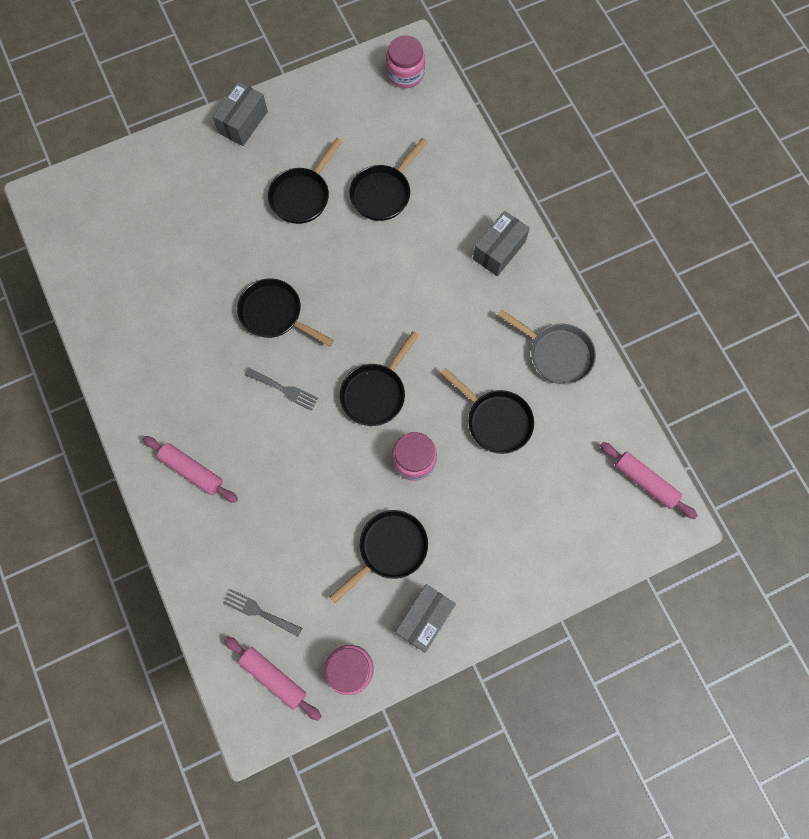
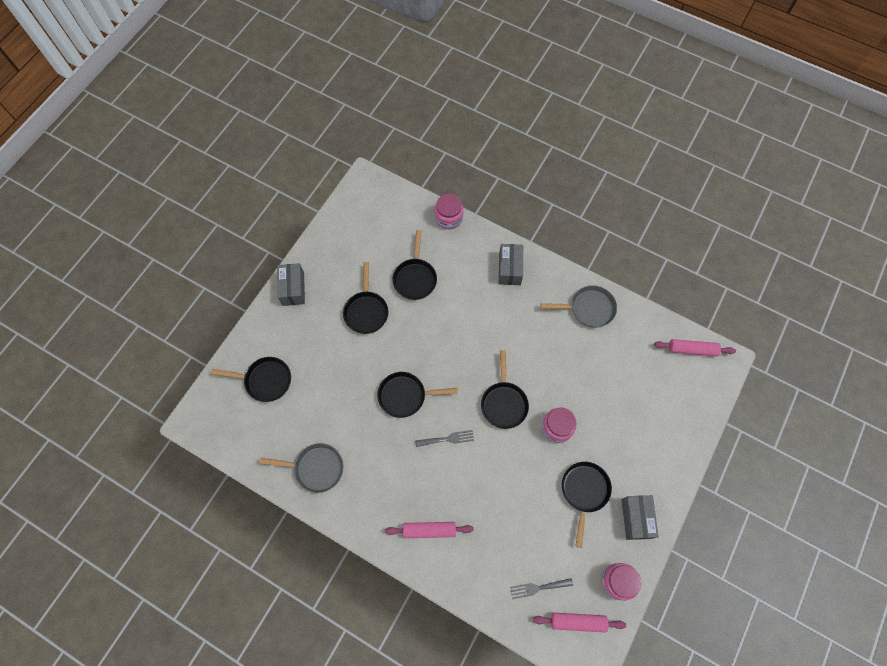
camera: 35 degrees left, 5 degrees down
(126, 326) = (315, 468): none -> grey pan
(405, 73) = (372, 197): pink jar -> pink jar (448, 218)
(495, 420) = (585, 371): black pan -> black pan (265, 380)

